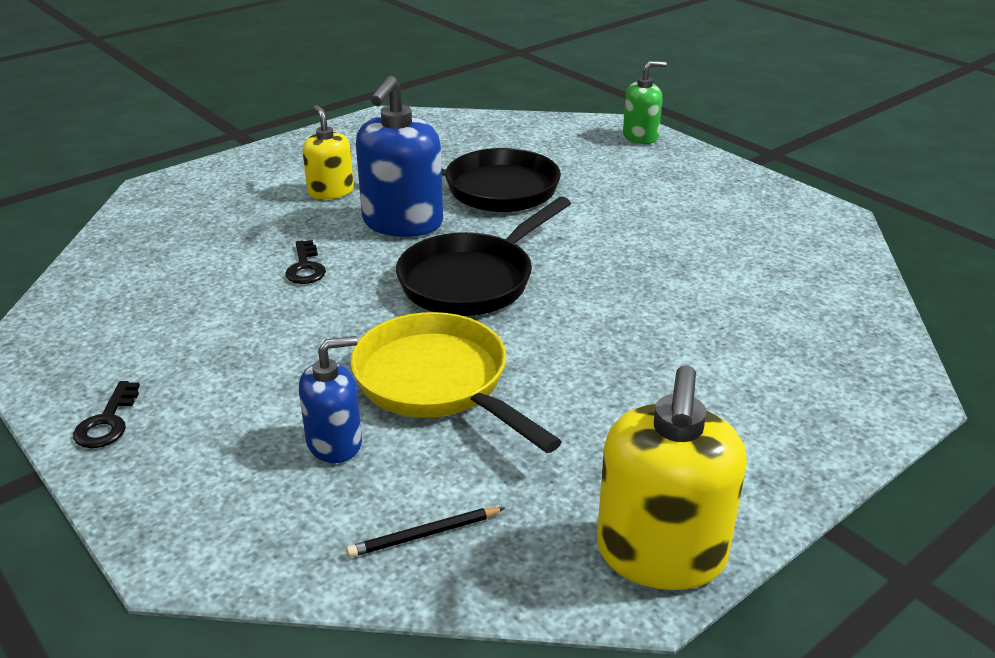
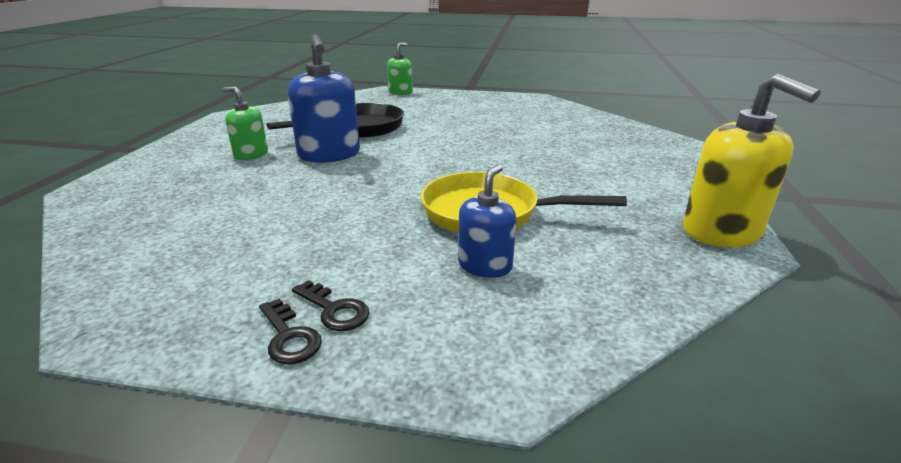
camera: 40 degrees left, 5 degrees down
(305, 267) = (299, 193): black key -> black key (334, 310)
(330, 191) = (251, 154): yellow soap dispenser -> green soap dispenser
(424, 535) = (619, 281): black pencil -> none
(472, 280) = (420, 165): black pan -> none

